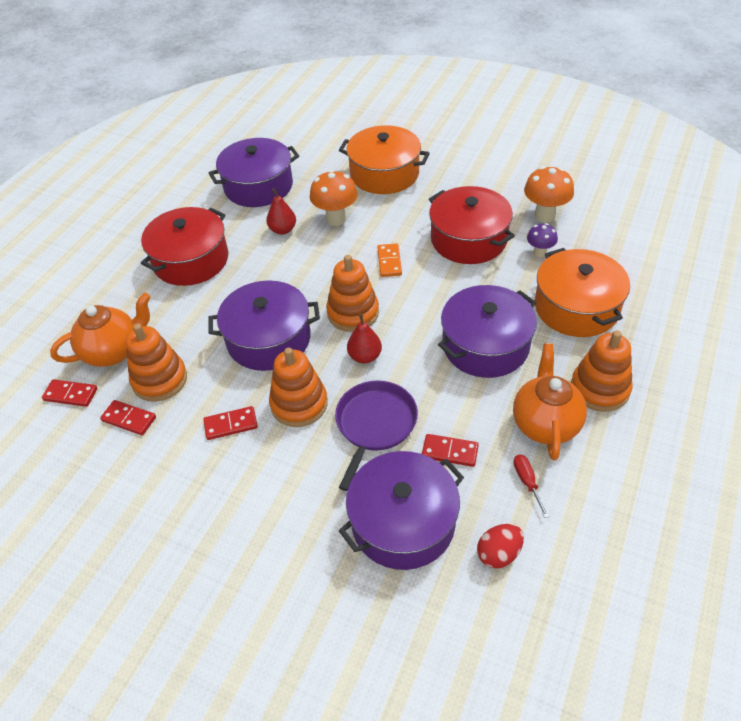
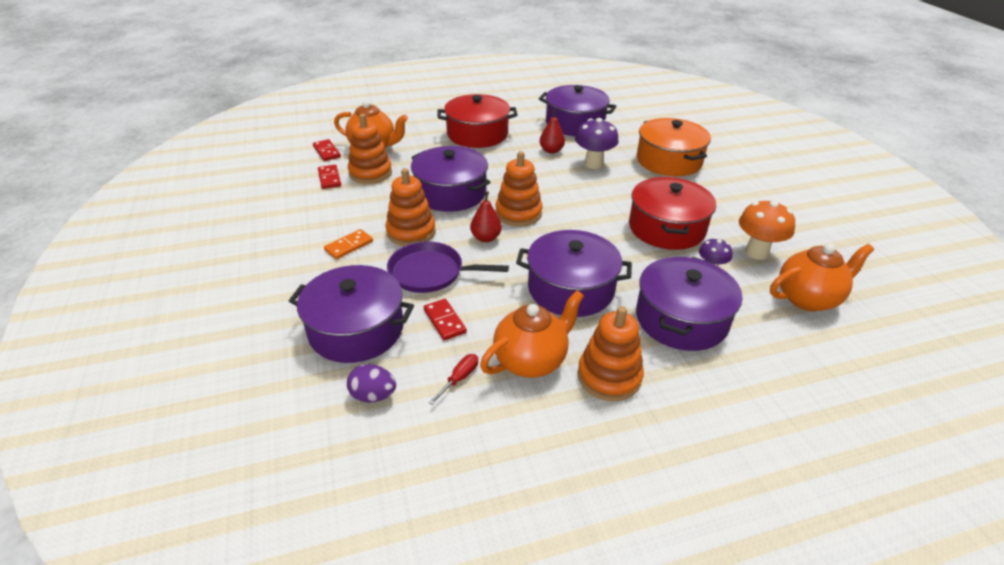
camera: 45 degrees right, 10 degrees down
(231, 425) = (364, 215): red domino -> none
(336, 219) = (593, 164): orange mushroom -> purple mushroom
(375, 424) = (430, 272): purple pan -> purple pan turned 150 degrees counterclockwise
(389, 262) = (588, 204): orange domino -> orange domino (349, 246)
(498, 553) = (373, 395): red egg -> purple egg
(576, 307) = (681, 319): orange pot -> purple pot
(614, 229) = (808, 298): none -> orange teapot

